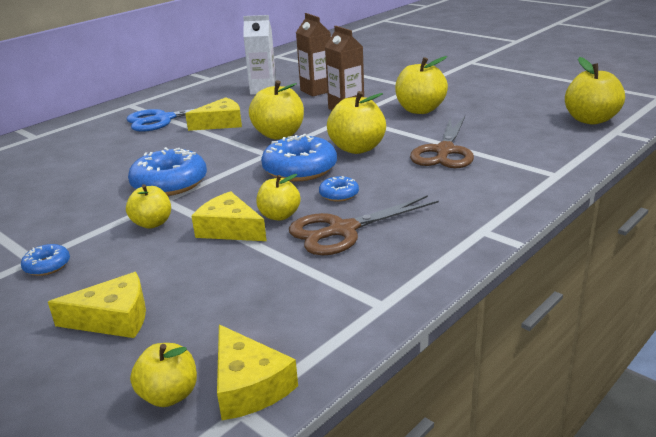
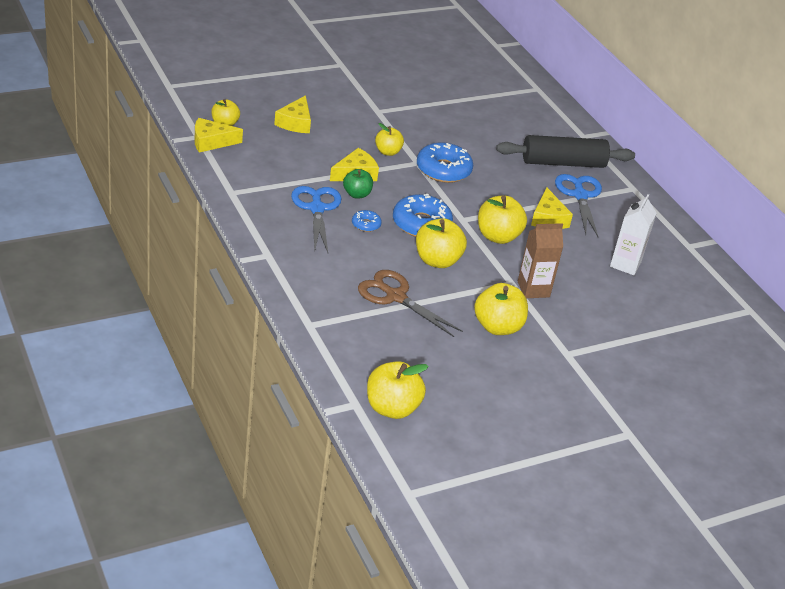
camera: 105 degrees right, 10 degrees up
(47, 266) = (366, 114): blue donut -> none
(102, 135) = (563, 163): none -> black rolling pin
(279, 215) = (357, 194): yellow apple -> green apple
(316, 91) = (600, 292): brown carton -> none
(342, 230) = (317, 208): brown scissors -> blue scissors

